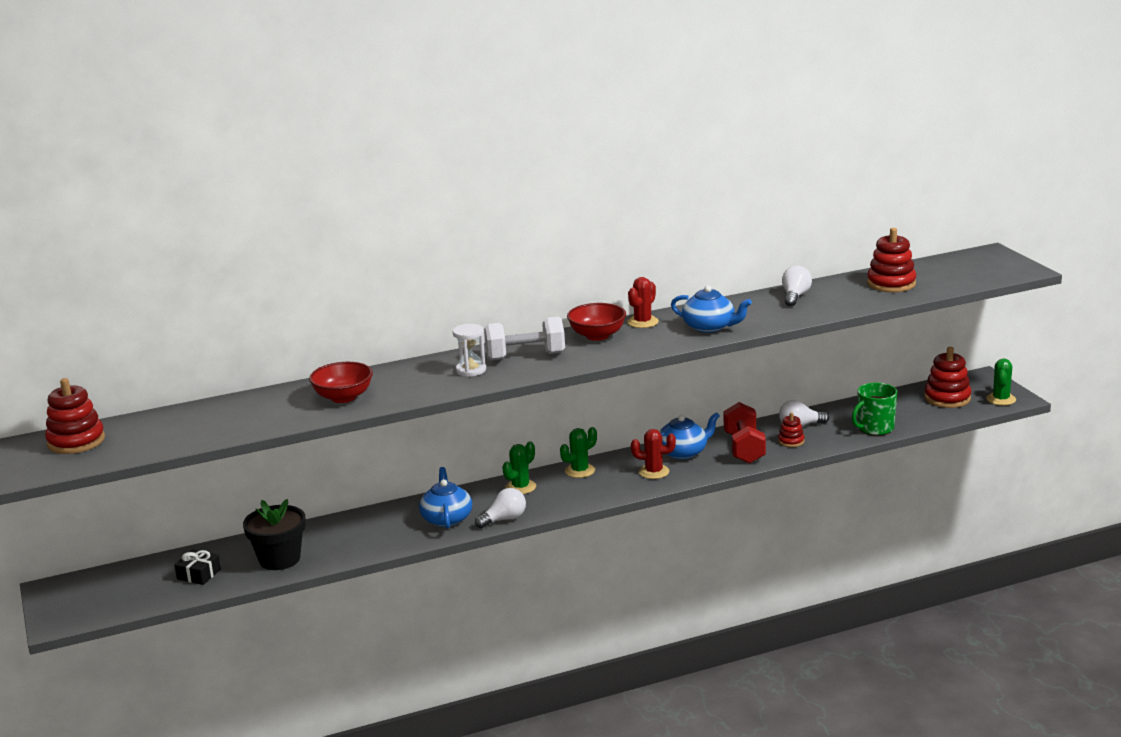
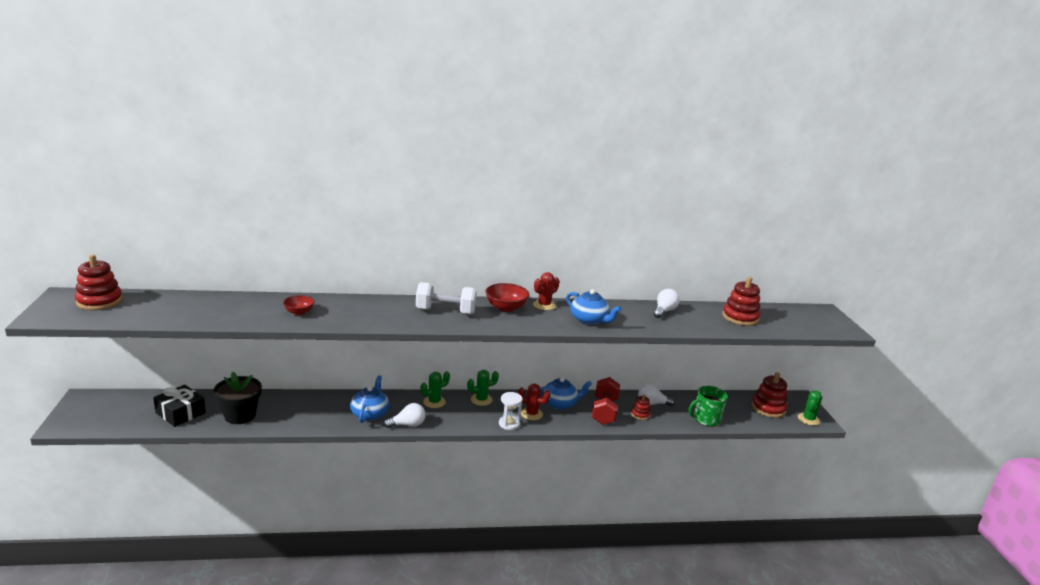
camera: 10 degrees right, 0 degrees up
(199, 574) = (180, 413): black gift -> black gift, size x1.51
(343, 397) = (299, 312): red bowl -> red bowl, size x0.64
(471, 370) = (400, 313): white hourglass -> white hourglass (509, 424)

